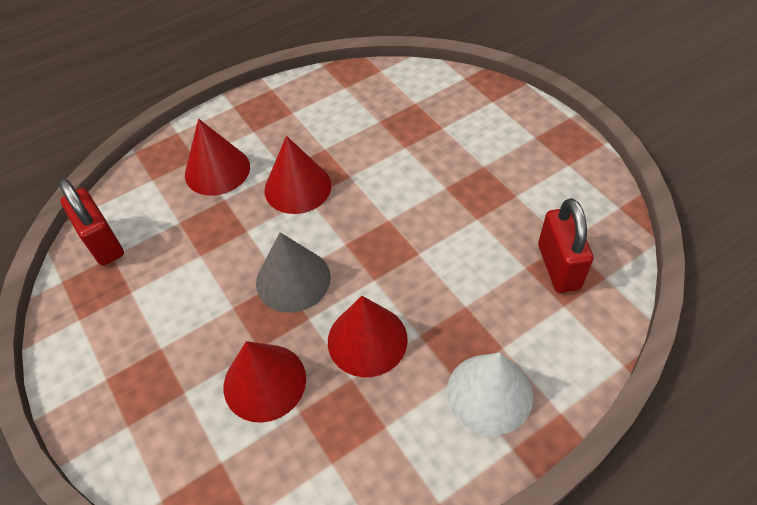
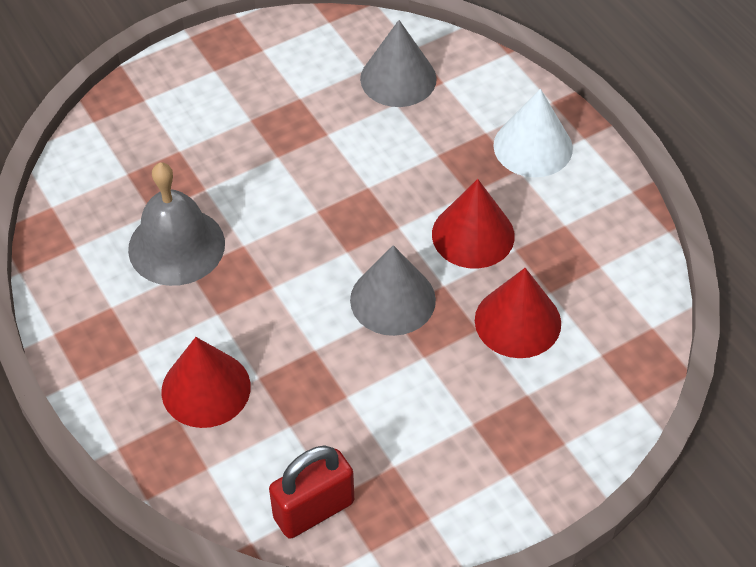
camera: 90 degrees left, 0 degrees up
(297, 187) = (253, 297): red cone -> none
(347, 138) = (176, 246): none -> grey bell
(558, 267) = (398, 78): red padlock -> grey cone

